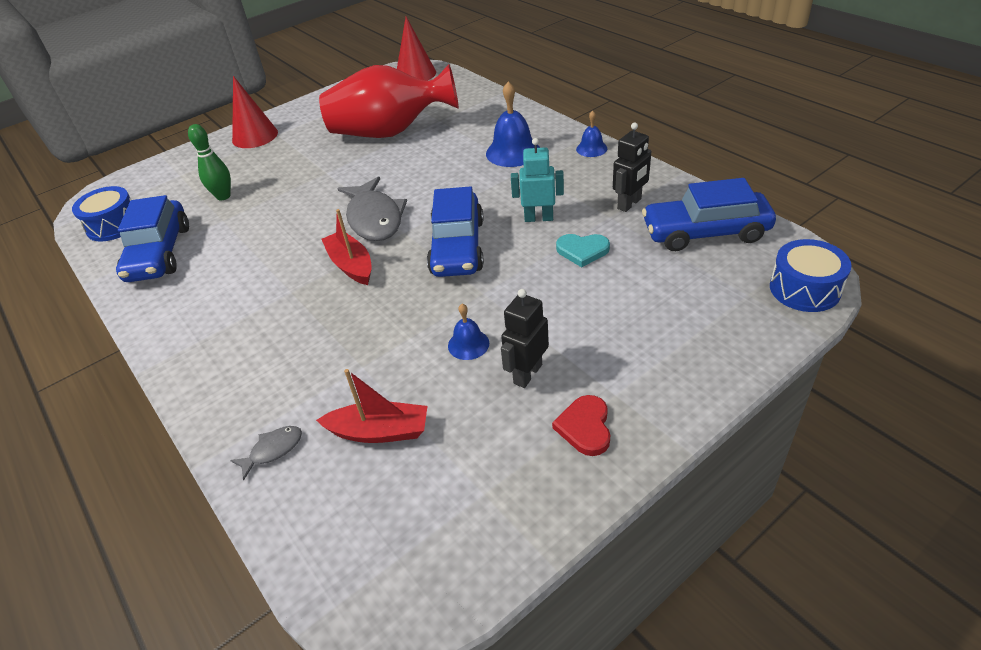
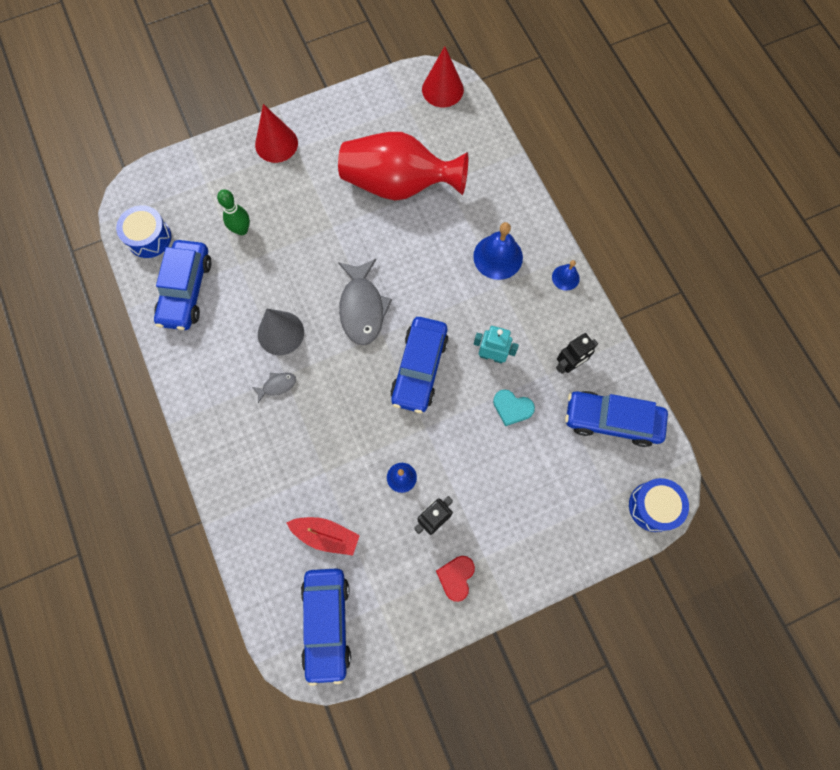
camera: 10 degrees right, 30 degrees up
(273, 450) = (256, 528): grey fish -> grey fish (277, 385)
(280, 259) = (280, 333): none -> grey cone
(351, 265) = (334, 361): red boat -> none
(406, 540) = (327, 623): none -> blue car

